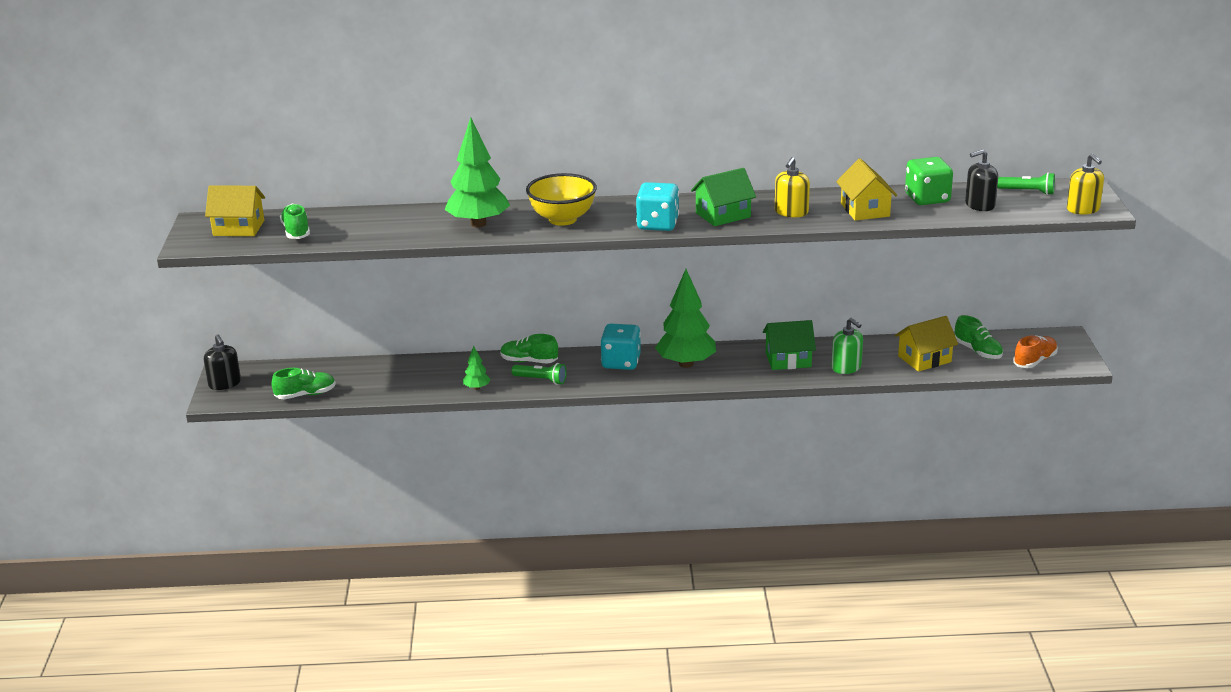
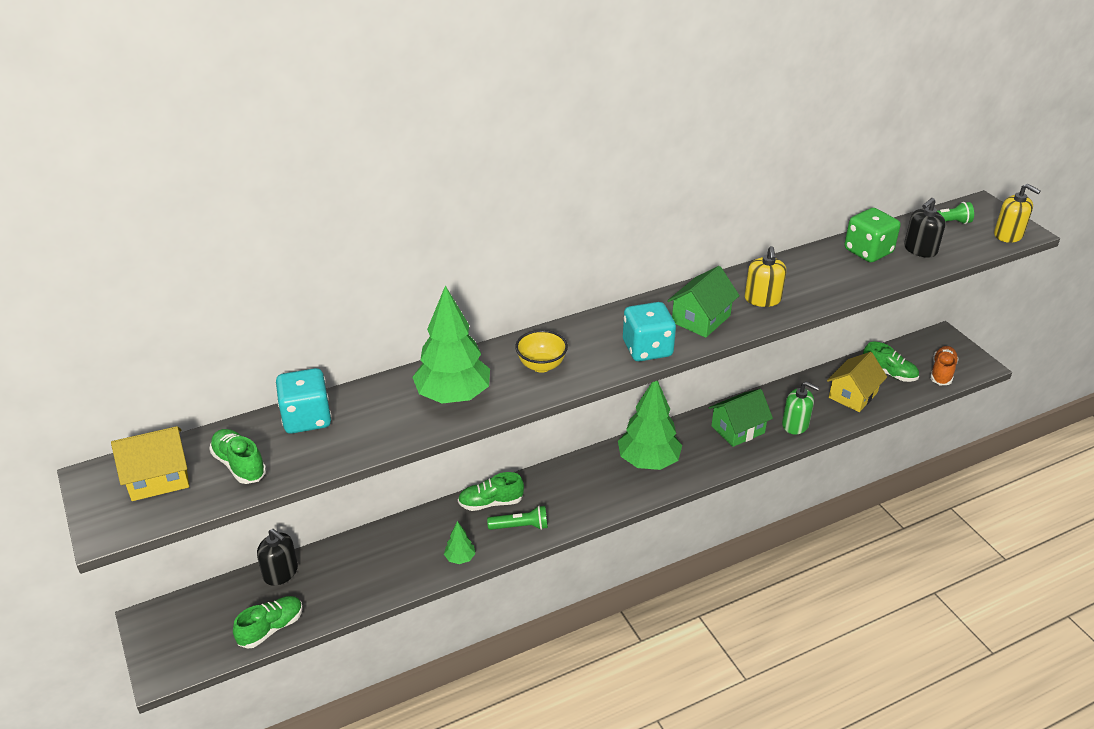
camera: 25 degrees left, 10 degrees up
(225, 383) = (160, 640): black soap dispenser -> black soap dispenser (280, 572)
(562, 219) = (541, 365): yellow bowl -> yellow bowl, size x0.64
(621, 362) = (584, 478): turquoise dice -> turquoise dice (307, 418)
(865, 210) = (827, 279): yellow house -> none

